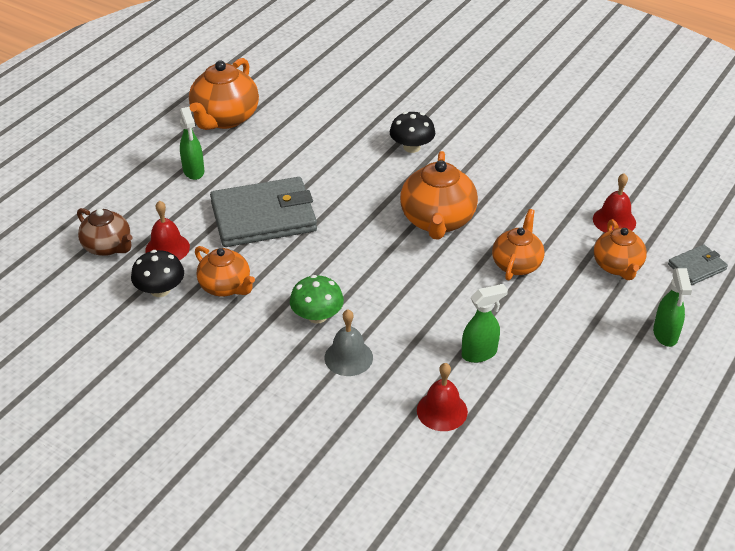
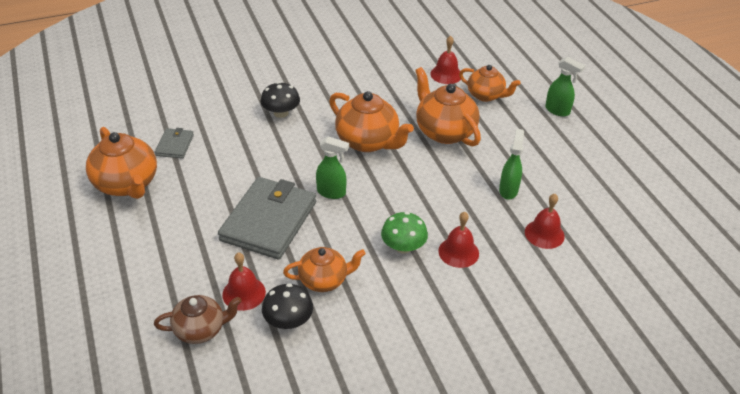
camera: 55 degrees left, 0 degrees up
(194, 171) = (169, 233): green spray bottle -> green spray bottle (331, 192)
(348, 357) = (458, 252): grey bell -> red bell
(516, 264) = (444, 131): orange teapot -> orange teapot, size x1.55
(697, 267) = (515, 69): grey wallet -> grey wallet (175, 145)

